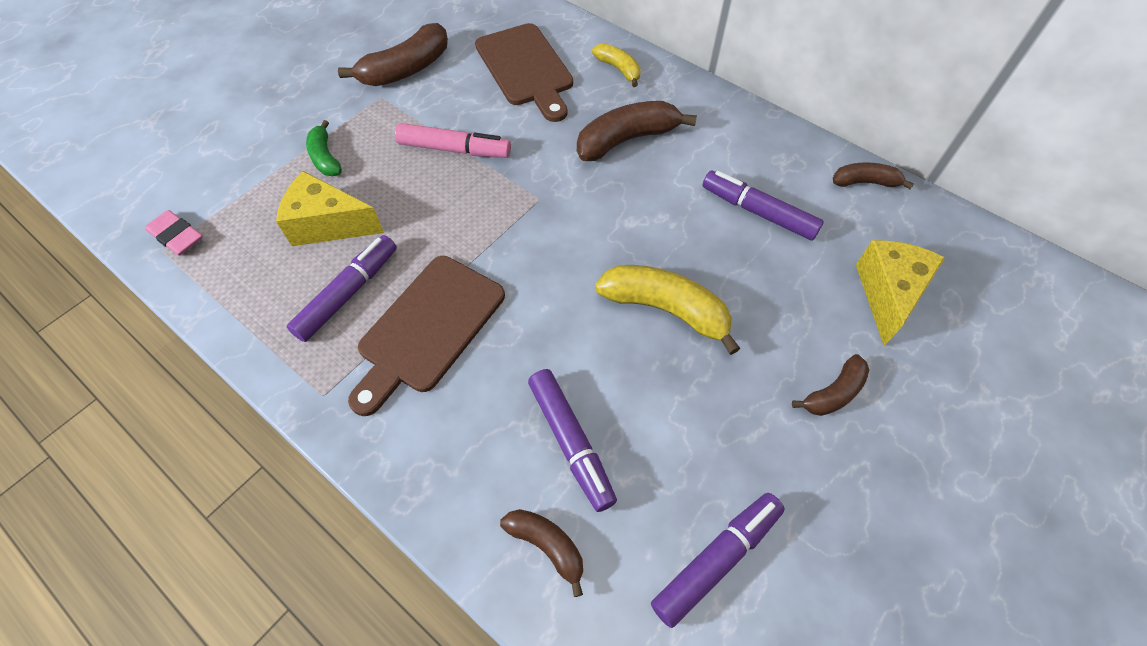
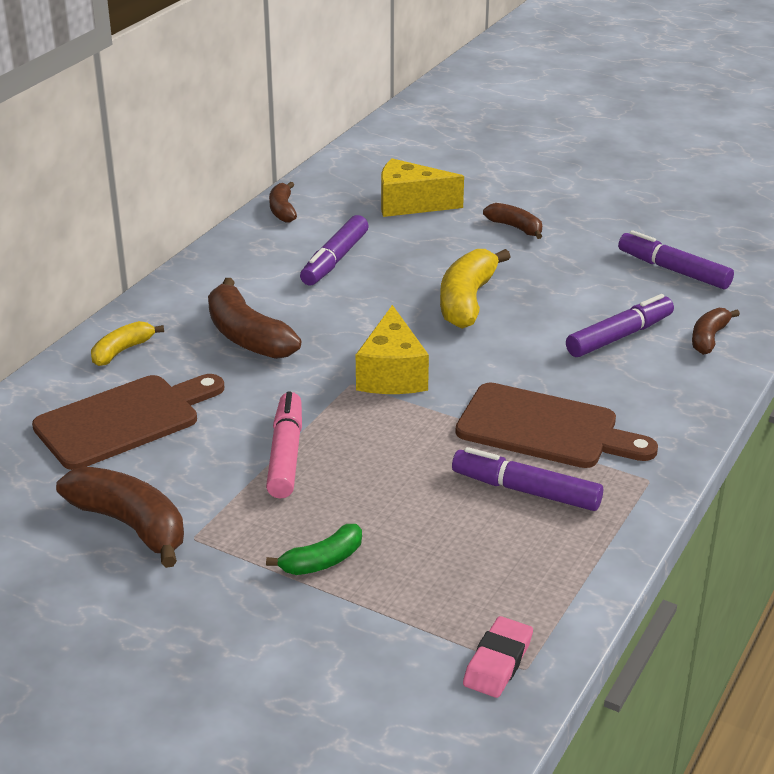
camera: 100 degrees left, 25 degrees down
(328, 224) = (434, 530): yellow cheese -> yellow cheese (391, 374)

